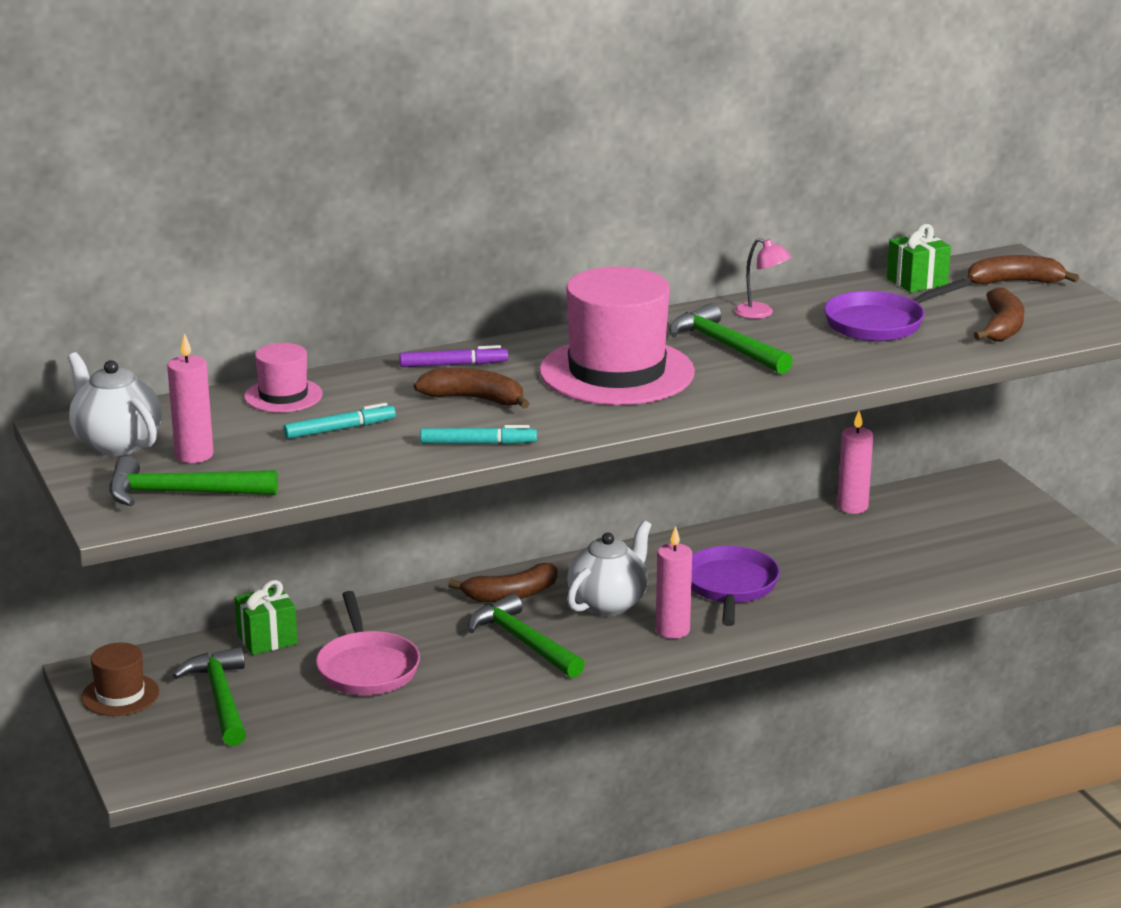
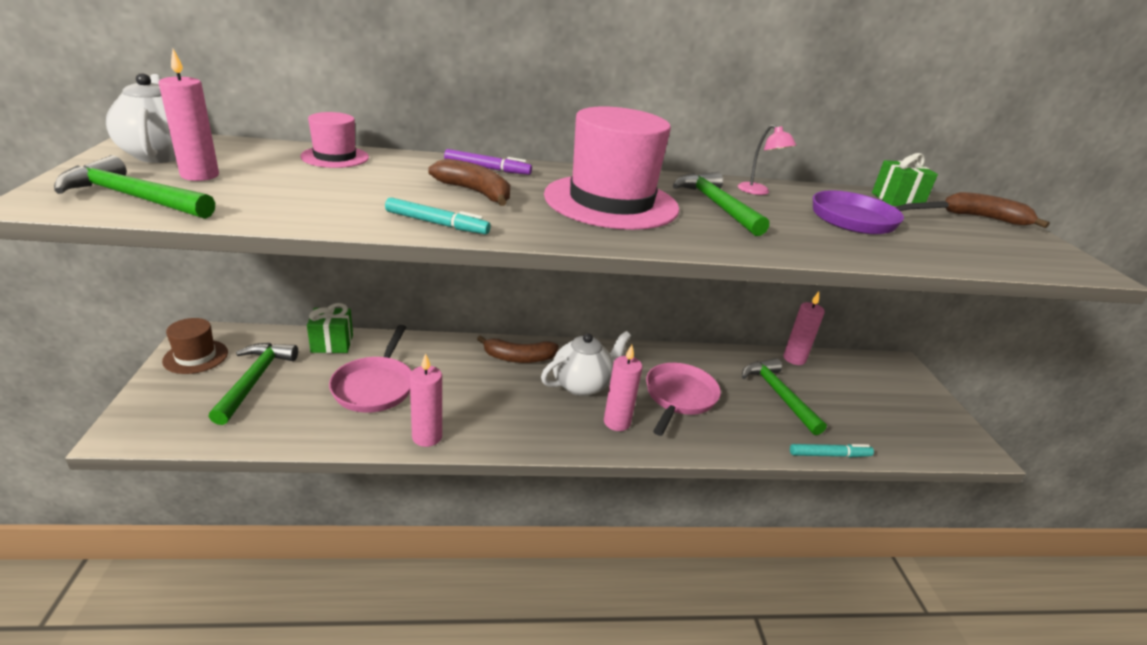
camera: 15 degrees right, 5 degrees up
(339, 429) = (340, 186): turquoise marker -> turquoise marker (829, 455)
(472, 697) = (427, 437): none -> pink candle
(523, 642) = (500, 398): green hammer -> green hammer (778, 395)
(730, 587) = (679, 397): purple pan -> pink pan
(1002, 327) = (974, 247): brown banana -> none

